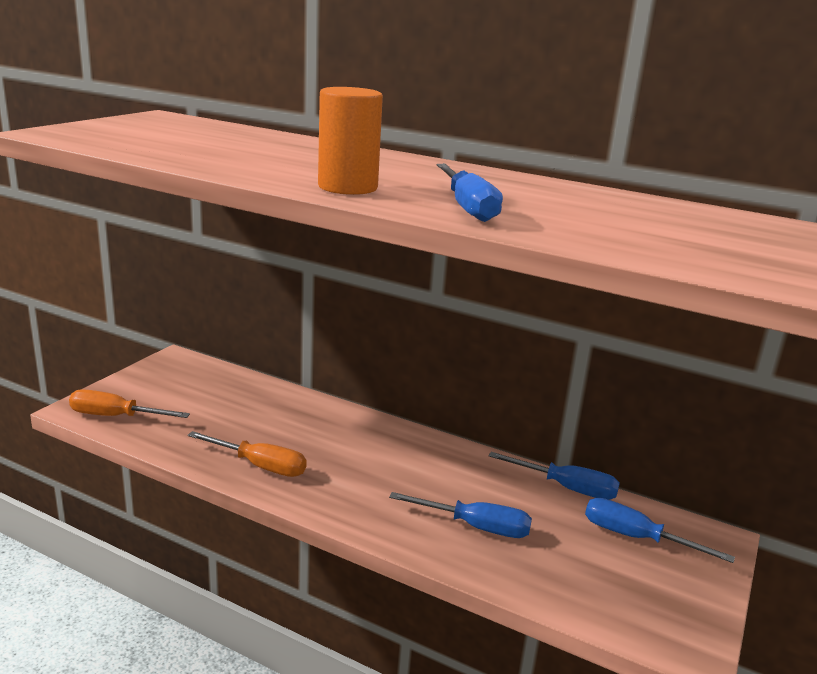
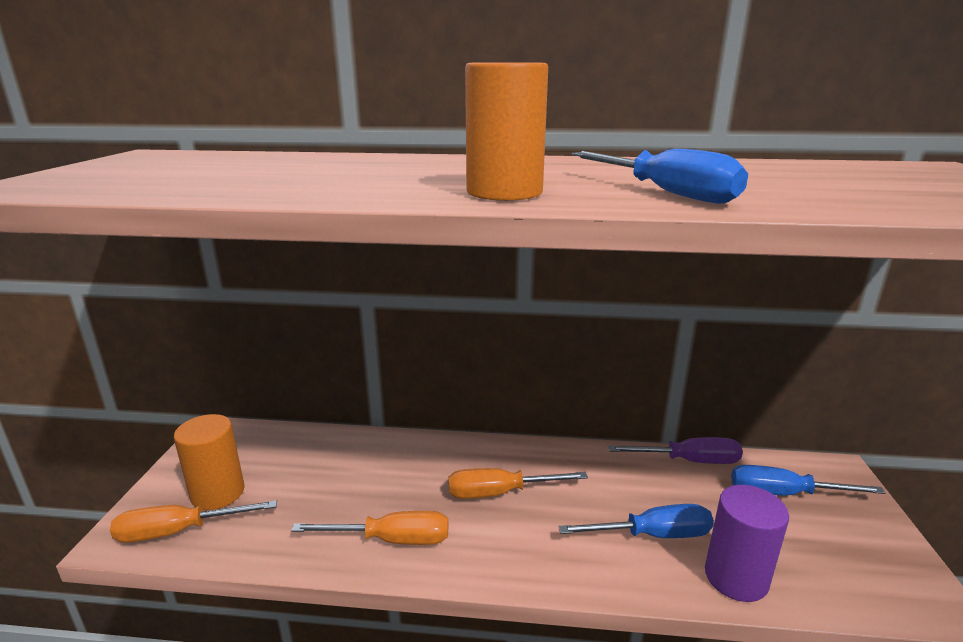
camera: 20 degrees left, 0 degrees up
(155, 400) = (218, 493): none -> orange cylinder
(370, 461) = (500, 493): none -> orange screwdriver
(520, 575) = (736, 577): none -> purple cylinder
(566, 488) = (689, 461): blue screwdriver -> purple screwdriver

